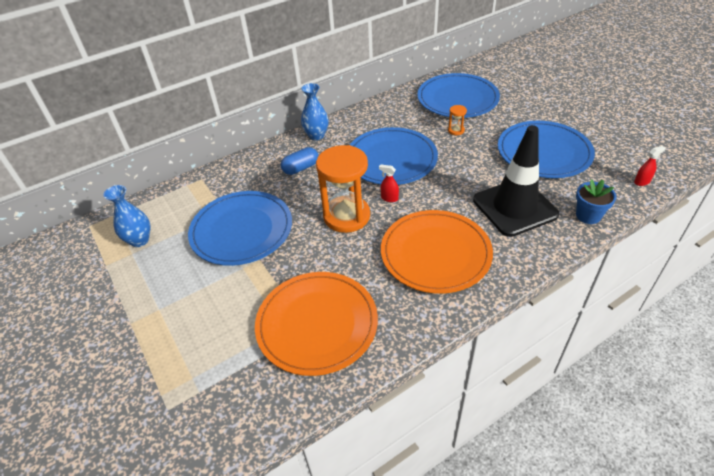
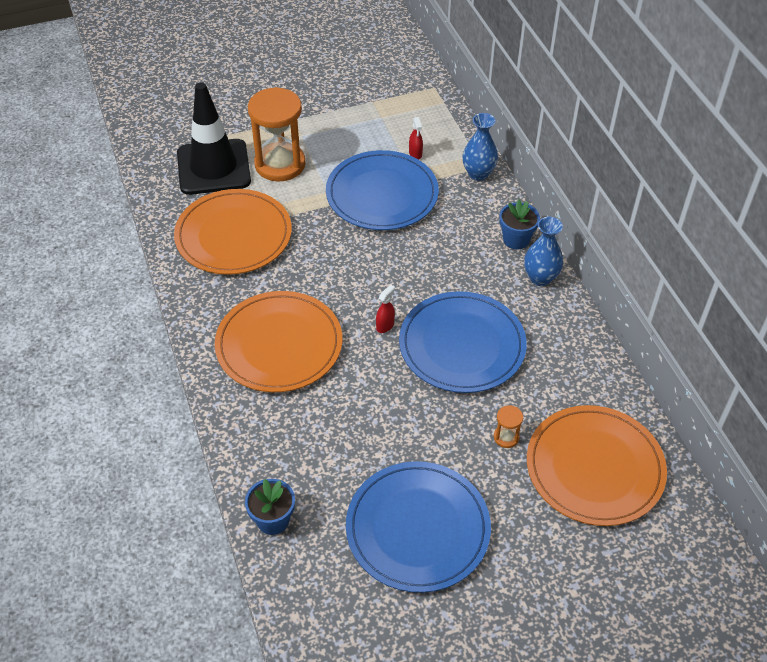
camera: 100 degrees right, 5 degrees up
(139, 240) = (397, 122): blue vase -> blue vase (478, 174)
(281, 151) = (516, 239): none -> blue flower pot
(301, 168) = (473, 253): blue capsule -> none
(346, 216) = (369, 281): orange hourglass -> orange hourglass (280, 164)
(457, 99) = (594, 468): blue plate -> orange plate
(514, 207) = (319, 446): black traffic cone -> black traffic cone (213, 167)
(642, 182) = (309, 624): red spray bottle -> red spray bottle (415, 154)

